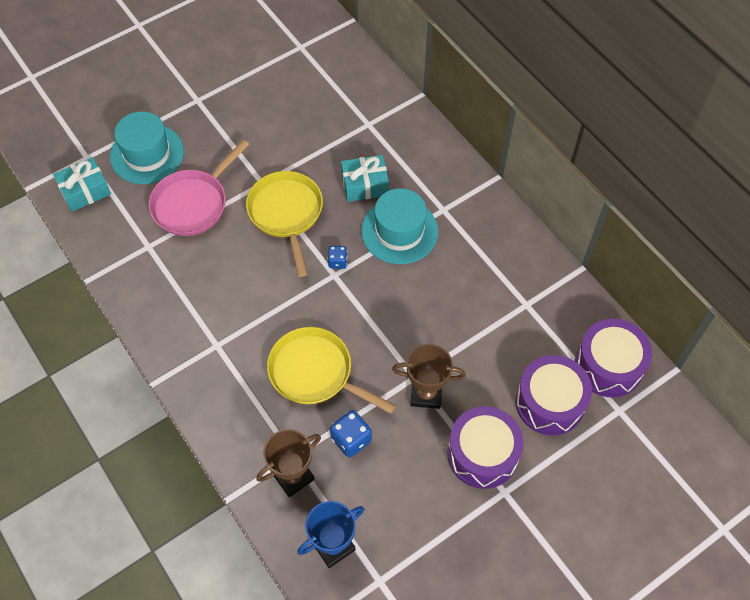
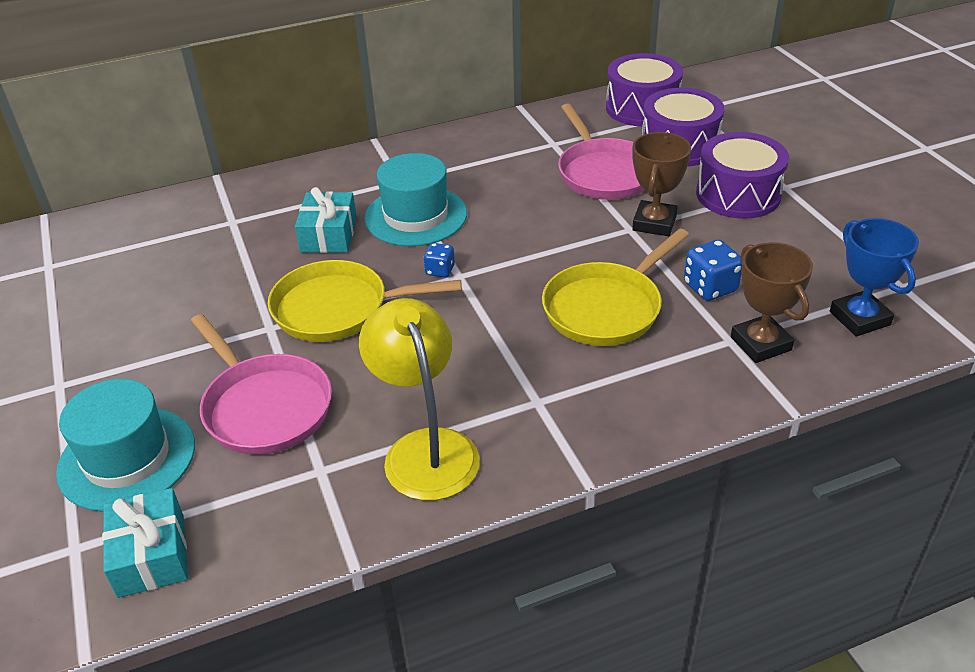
camera: 75 degrees left, 20 degrees down
(170, 293) = (425, 448): none -> yellow lamp
(490, 349) = (604, 173): none -> pink pan

